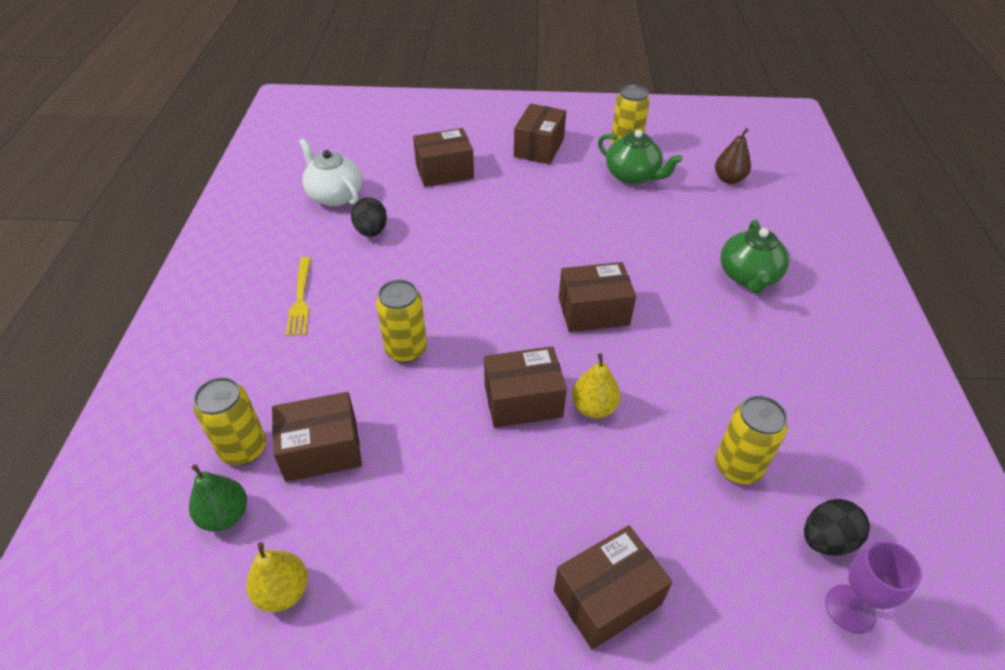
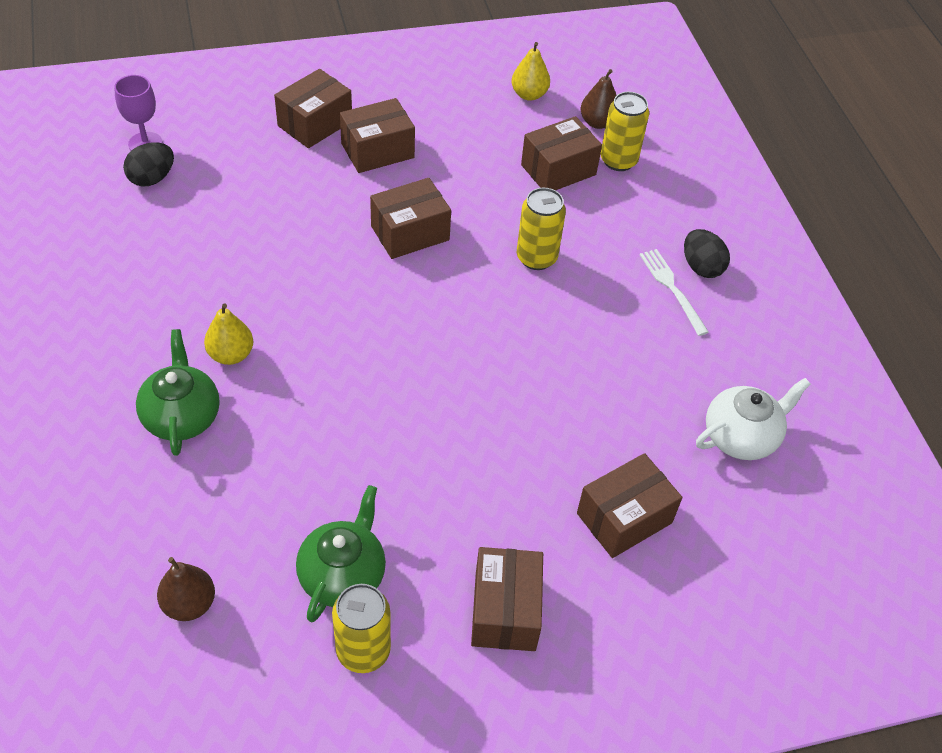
camera: 160 degrees right, 5 degrees up
(225, 515) = (597, 122): green pear -> brown pear
(300, 299) = (672, 288): yellow fork -> white fork
(334, 195) = (741, 437): white teapot -> white teapot turned 60 degrees counterclockwise
(371, 231) = (657, 389): black egg -> black egg (701, 267)
(593, 311) = (362, 334): brown box -> brown box (377, 151)
(593, 407) = (345, 239): yellow pear -> yellow pear (231, 354)
(632, 176) = (343, 575): green teapot -> green teapot turned 90 degrees clockwise
(737, 467) = (216, 214): yellow can -> none

